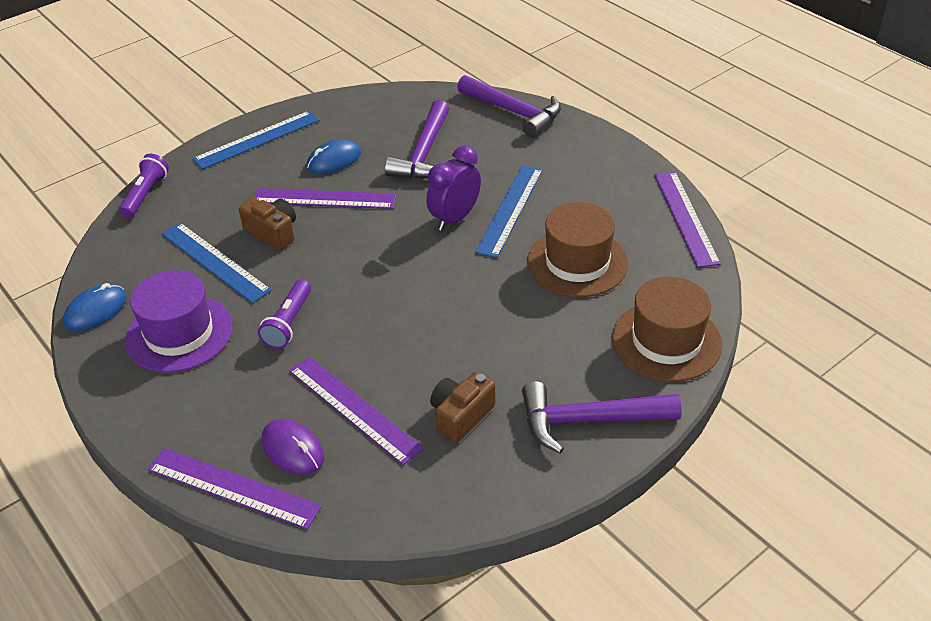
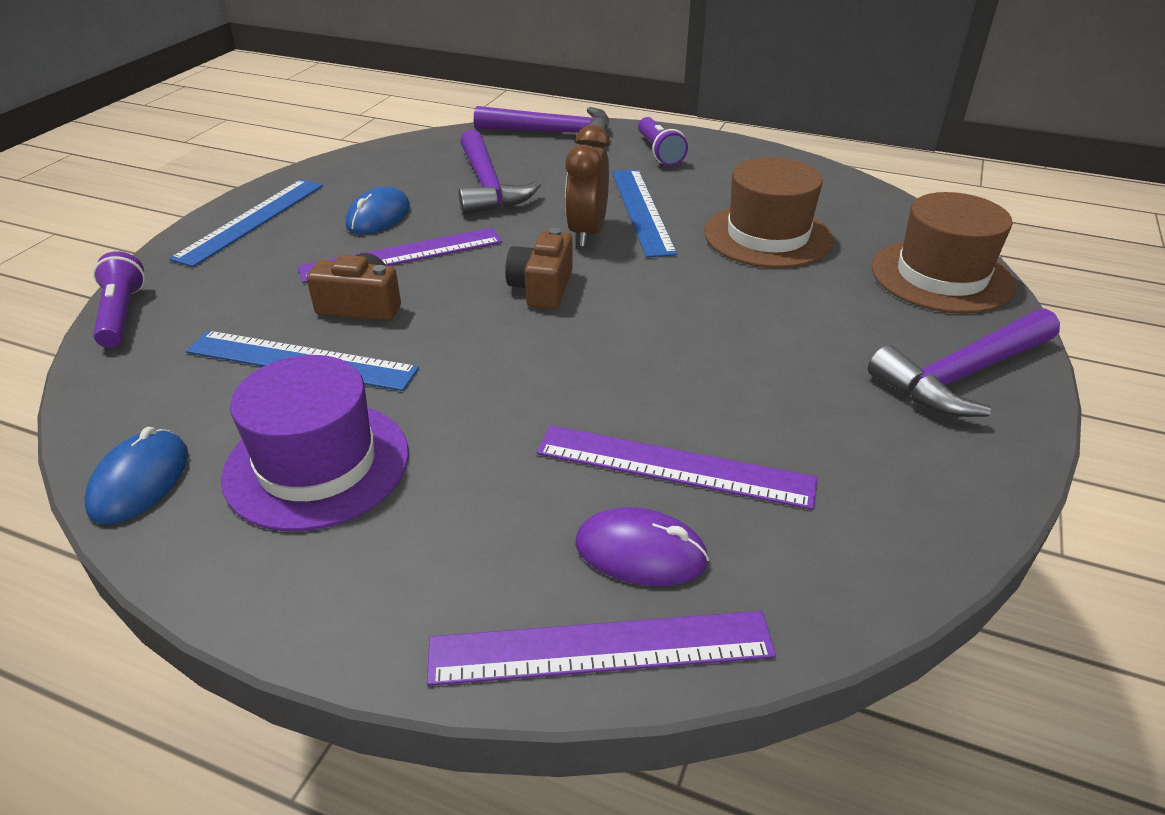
camera: 30 degrees left, 5 degrees down
(288, 323) = (480, 397): purple flashlight -> purple flashlight (659, 152)
(455, 218) = (587, 233): purple clock -> brown clock
(461, 415) = (818, 423): brown camera -> brown camera (542, 288)
(685, 217) = (826, 174): purple ruler -> none

